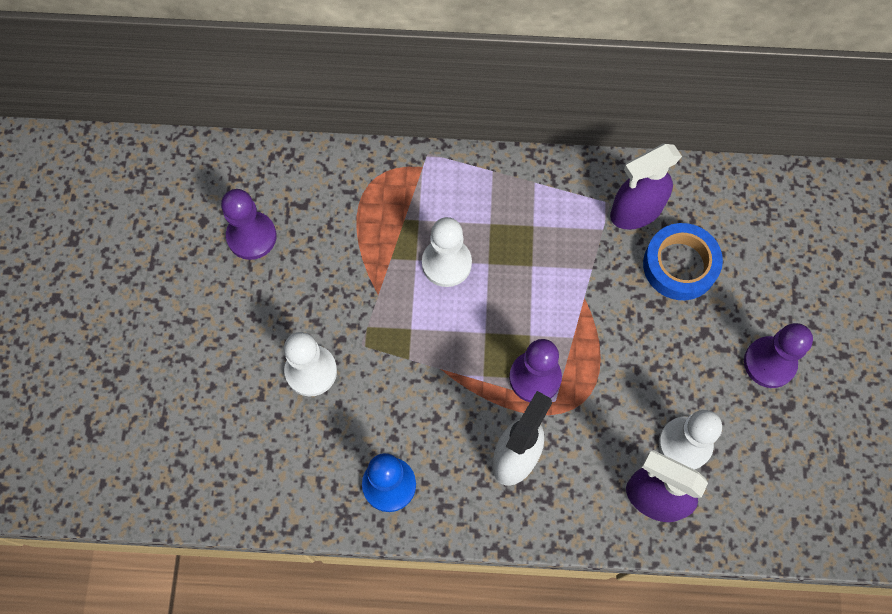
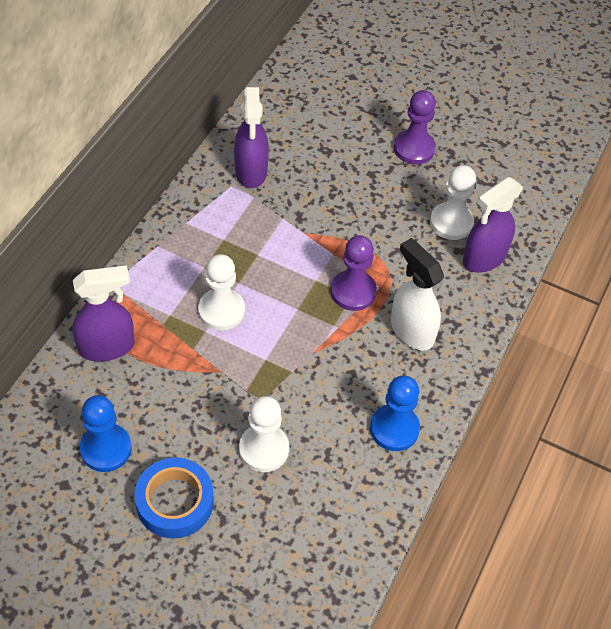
camera: 70 degrees left, 15 degrees down
(251, 236) = (106, 449): purple pawn -> blue pawn
(356, 185) = (107, 347): none -> purple spray bottle
(680, 265) = (311, 165): blue tape -> blue tape (175, 502)

